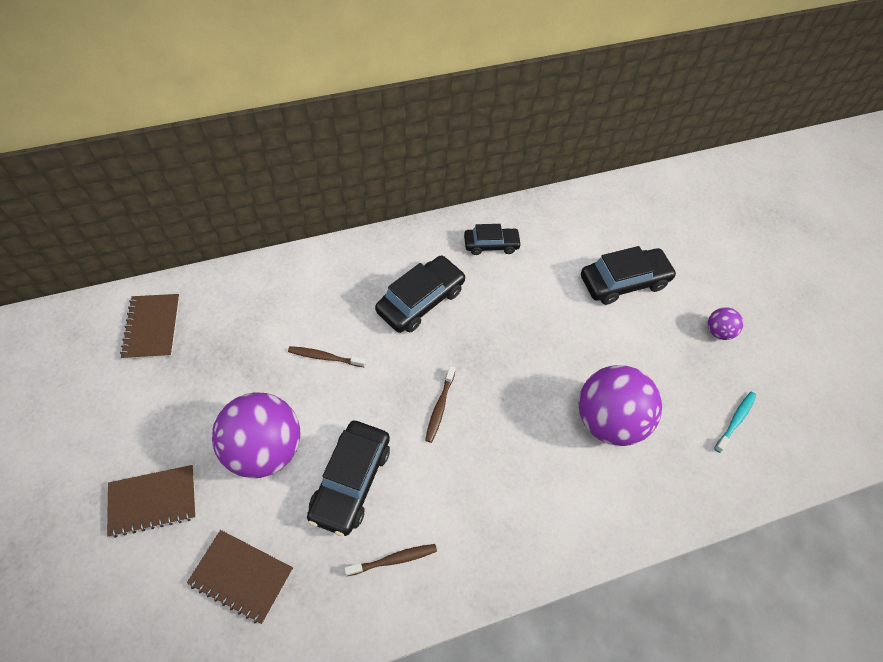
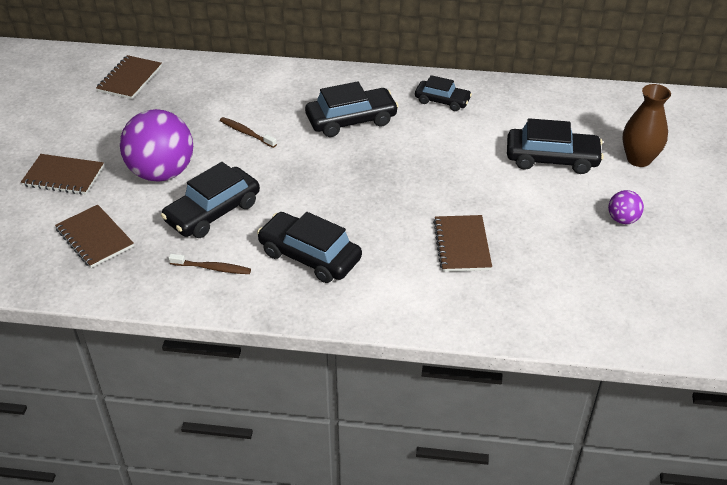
camera: 30 degrees right, 15 degrees down
(440, 407) = (317, 191): brown toothbrush -> none
(480, 497) = (310, 256): none -> black car
(608, 420) = (462, 245): purple ball -> brown notebook
(691, 255) = (638, 159): none -> brown vase
(735, 420) = (589, 284): turquoise toothbrush -> none

